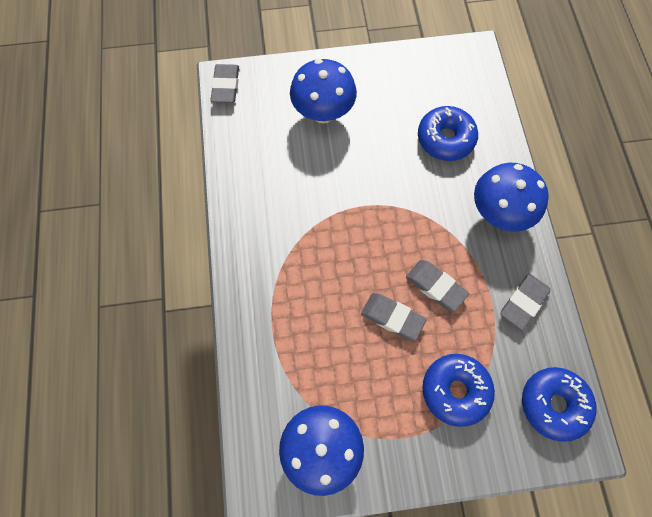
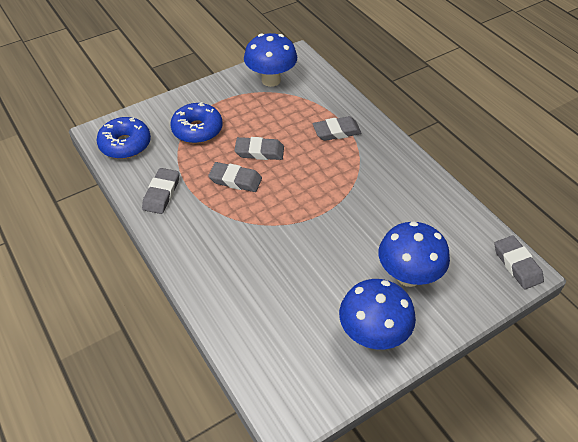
camera: 155 degrees right, 20 degrees down
(288, 309) = (336, 131): none -> grey eraser
(445, 139) = (277, 298): blue donut -> none
(498, 213) = (202, 249): blue mushroom -> blue mushroom (373, 335)

